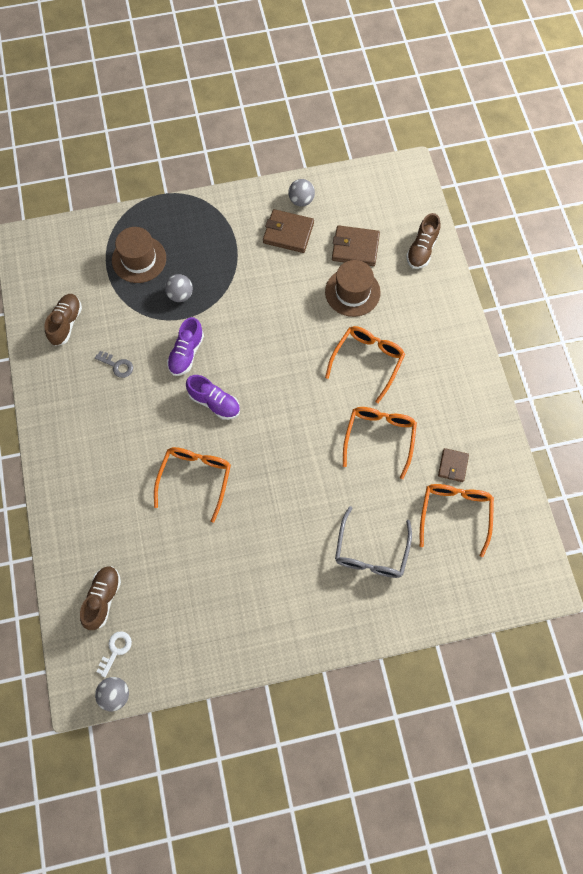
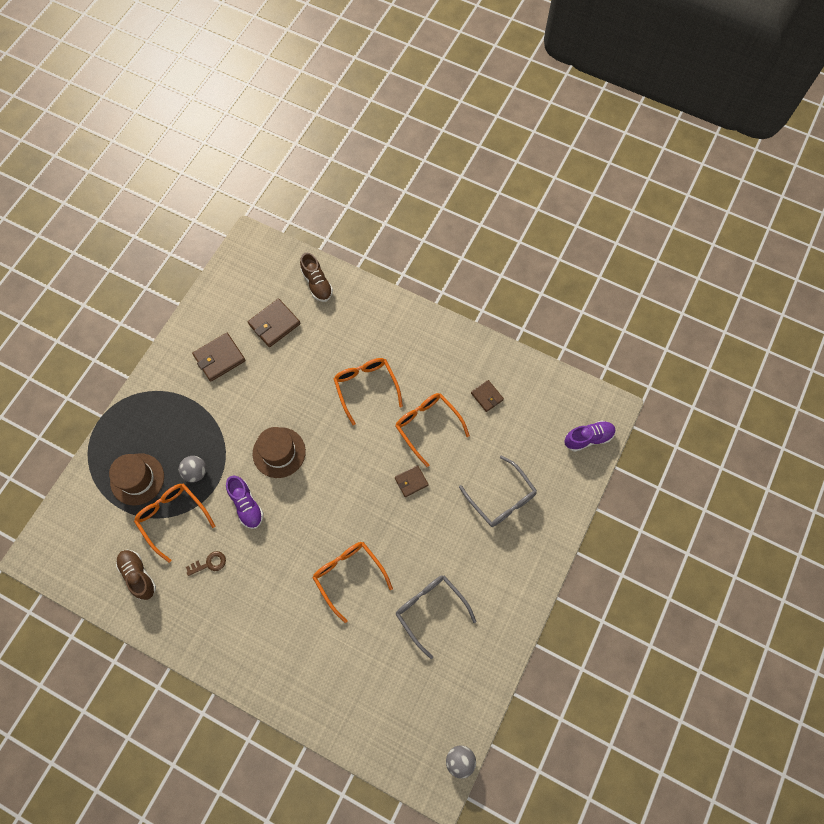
camera: 50 degrees left, 0 degrees up
(103, 599) = (382, 715): brown shoe -> none
(115, 650) = (428, 735): white key -> none
(117, 365) = (209, 563): grey key -> brown key
(214, 402) = (303, 516): purple shoe -> purple shoe (588, 438)
(221, 569) = (430, 610): none -> grey glasses
(301, 200) = (202, 328): grey ball -> none
(318, 464) = (411, 481): none -> brown wallet
(352, 292) = (306, 354): brown hat -> brown hat (279, 452)
(455, 514) = (520, 423): orange glasses -> orange glasses (173, 518)

